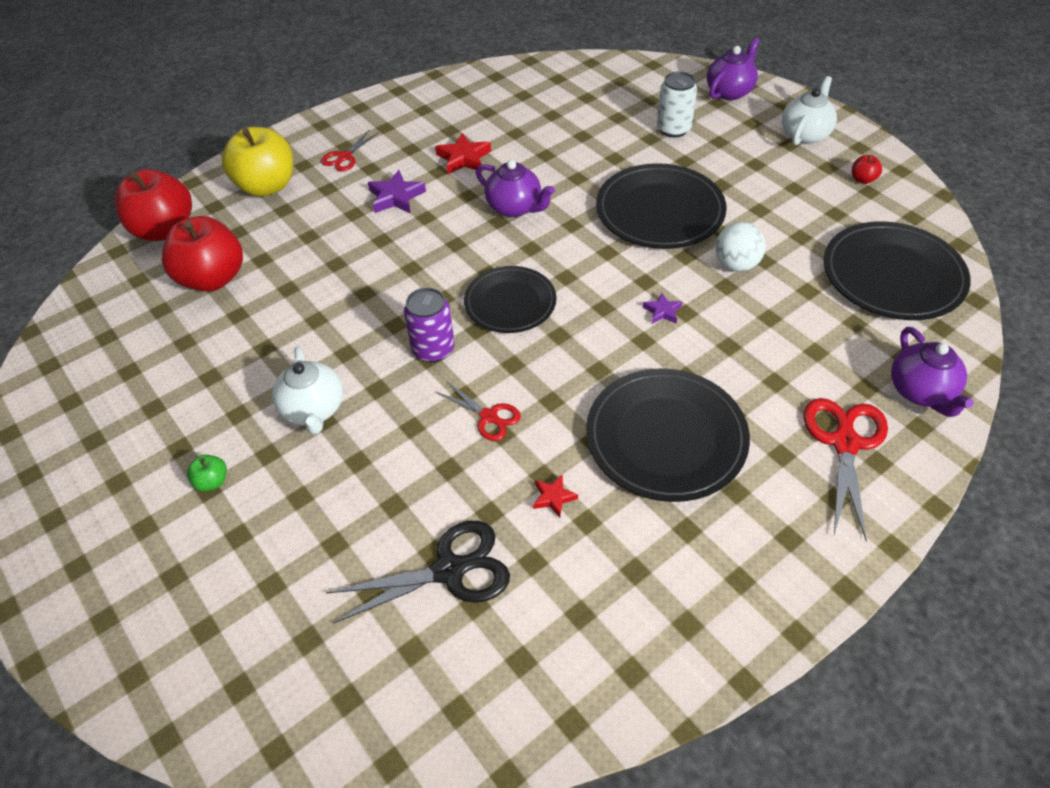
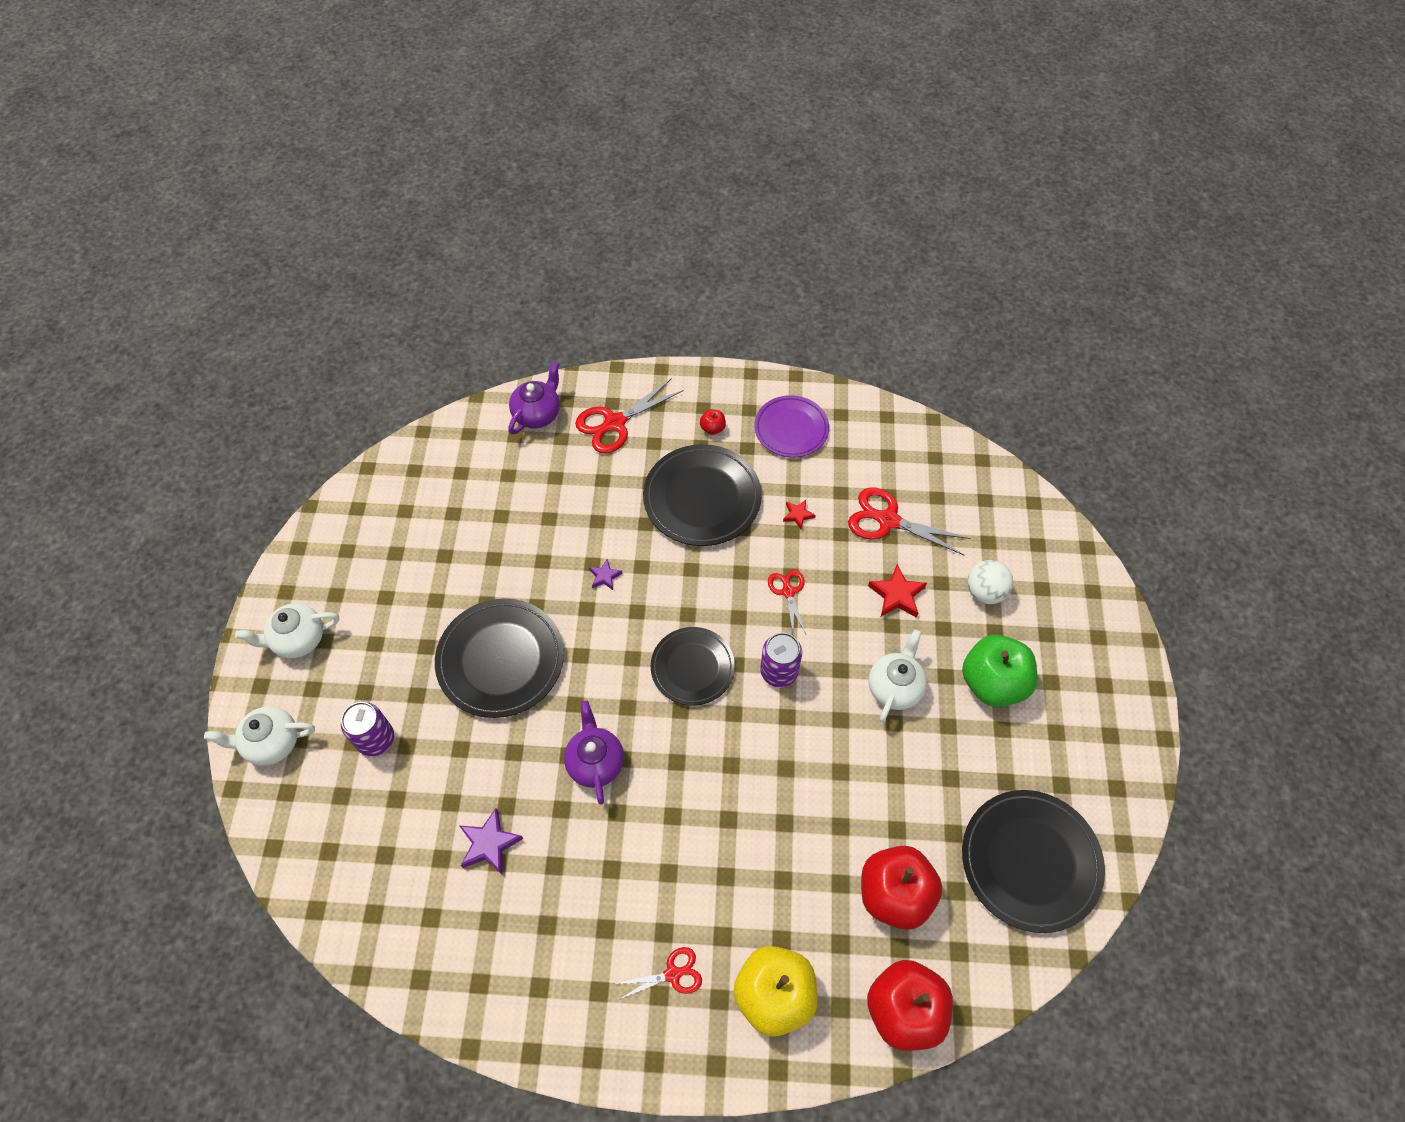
camera: 140 degrees left, 10 degrees up
(212, 481) = (992, 682): green apple -> green apple, size x2.42
(396, 197) = (674, 865): purple star -> purple star (489, 844)
(449, 570) = (888, 520): black scissors -> red scissors
(464, 158) = (574, 867): red star -> red star (897, 595)
(667, 596) = (791, 429): none -> purple plate
(673, 129) = (376, 739): white can -> purple can
(729, 91) = (271, 743): purple teapot -> white teapot
(736, 265) = (515, 570): white ball -> white ball (985, 592)
(862, 179) = (333, 563): red apple -> red apple (712, 428)
(892, 276) = (439, 483): black plate -> black plate (1030, 861)

